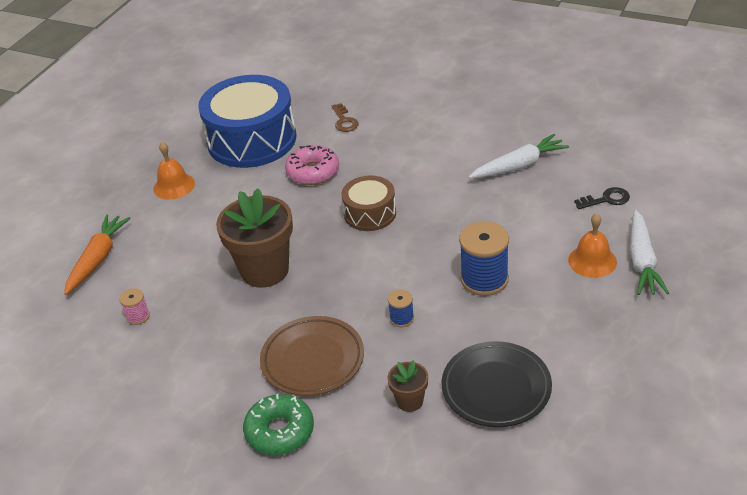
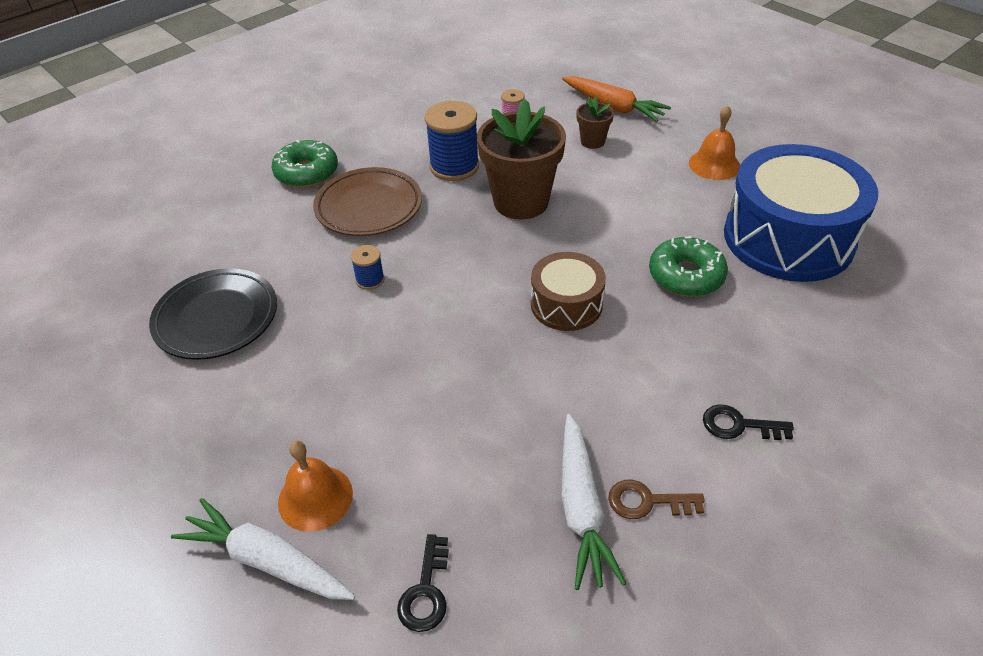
camera: 110 degrees right, 5 degrees up
(313, 172) = (686, 276): pink donut -> green donut
(344, 121) = (803, 336): brown key -> brown key (647, 502)
(410, 401) = (262, 254): brown flower pot -> brown flower pot (592, 141)
(427, 130) = (739, 425): none -> black key
(484, 279) = (372, 368): blue spool -> blue spool (454, 166)

